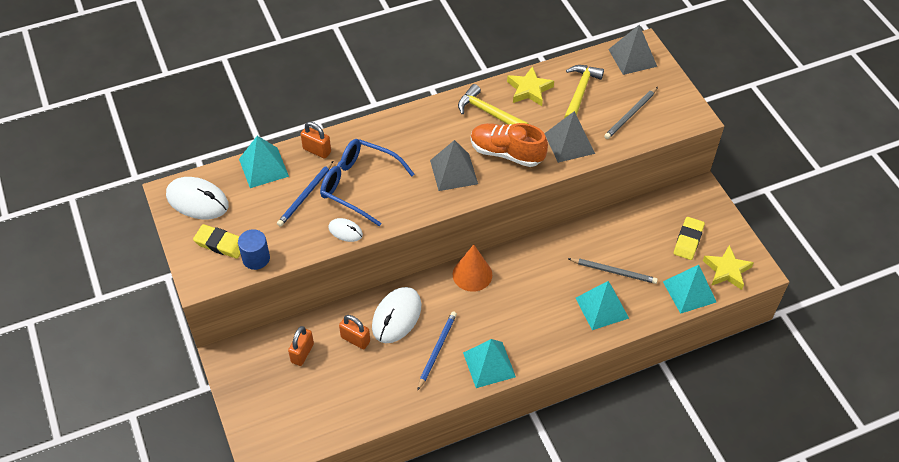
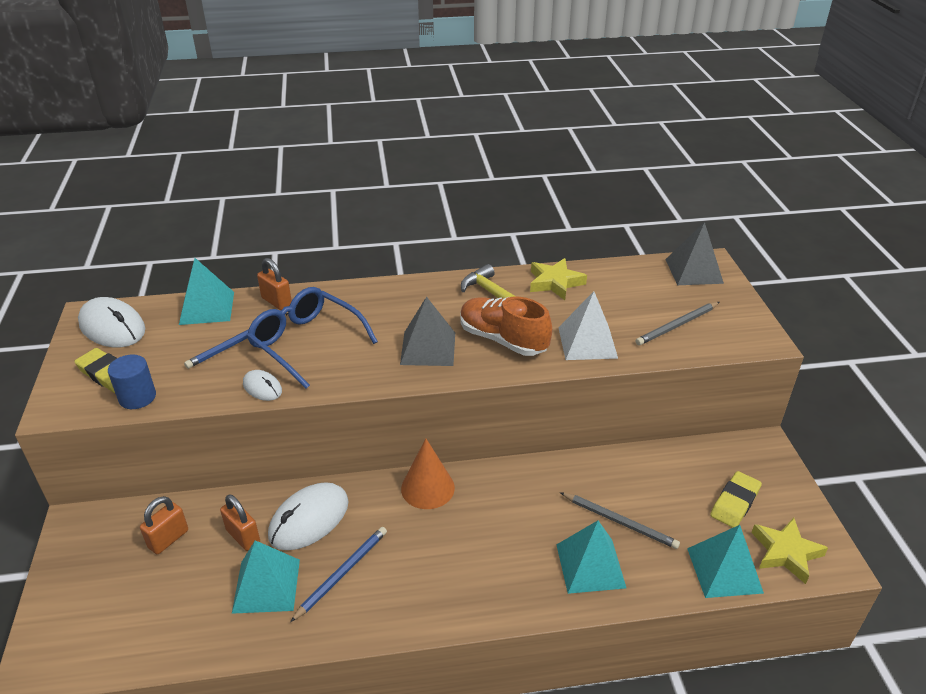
camera: 15 degrees right, 15 degrees down
(489, 364) = (405, 609): turquoise pyramid -> turquoise pyramid (266, 586)
(569, 143) = (587, 342): grey pyramid -> white pyramid
(580, 92) = (618, 294): yellow hammer -> none

